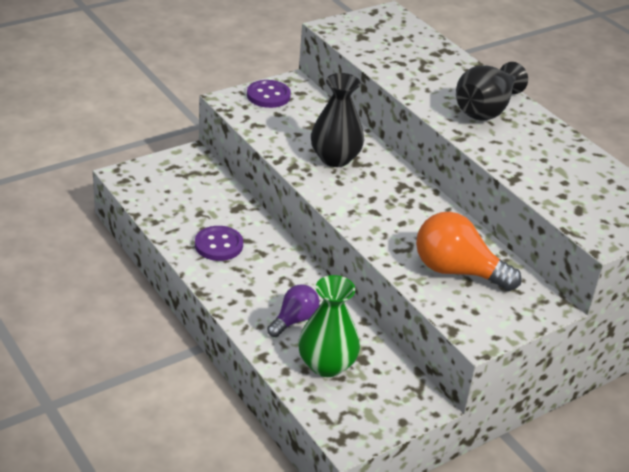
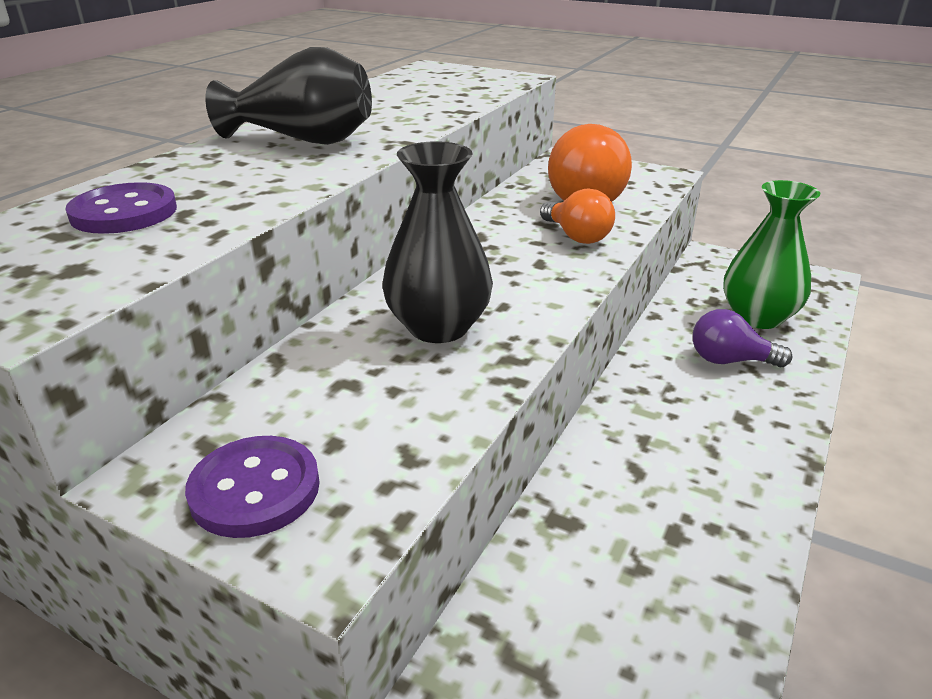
camera: 115 degrees left, 5 degrees down
(218, 245) = (689, 495): purple button -> purple button (124, 212)
(398, 239) = (576, 236): none -> orange light bulb

